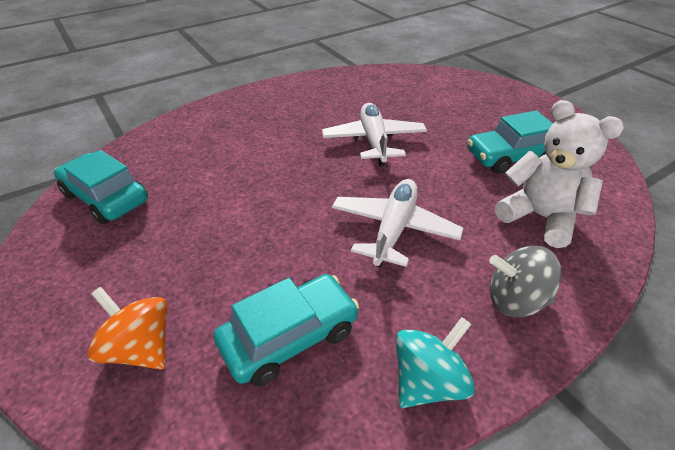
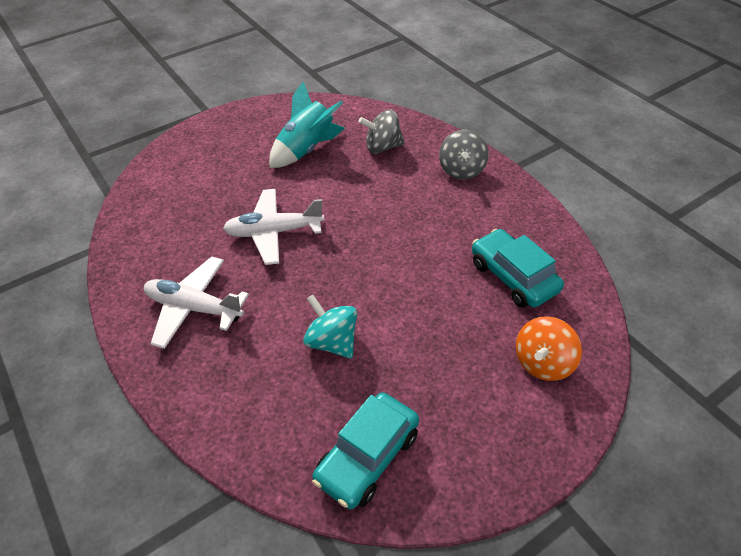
camera: 90 degrees left, 5 degrees up
(393, 229) = (401, 222): white plane -> white plane (194, 308)
(428, 381) = (528, 212): turquoise spinning top -> turquoise spinning top (332, 342)
(511, 156) = (306, 149): turquoise car -> turquoise rocket
(540, 217) = (382, 147): white teddy bear -> grey spinning top

